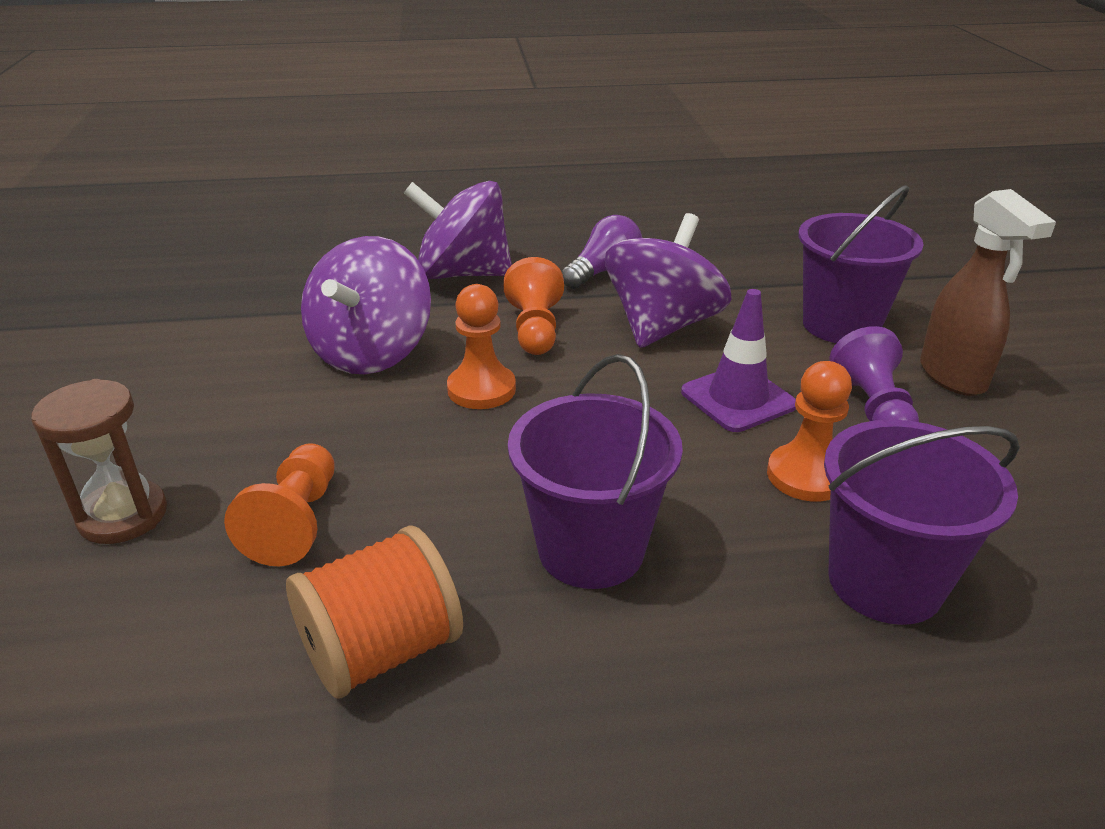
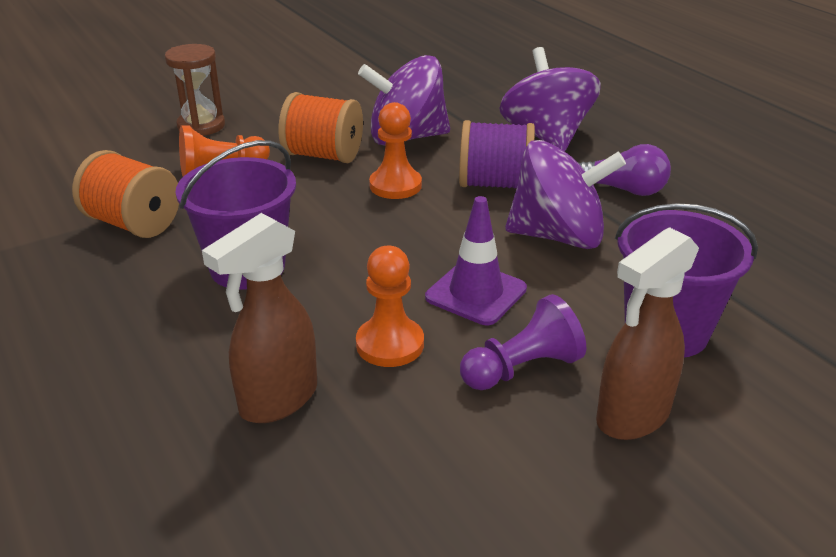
camera: 65 degrees right, 0 degrees up
(351, 422) = (323, 155): none -> orange spool
(535, 329) = (495, 184): orange pawn -> purple spool
(885, 582) = (277, 400): purple bucket -> brown spray bottle

